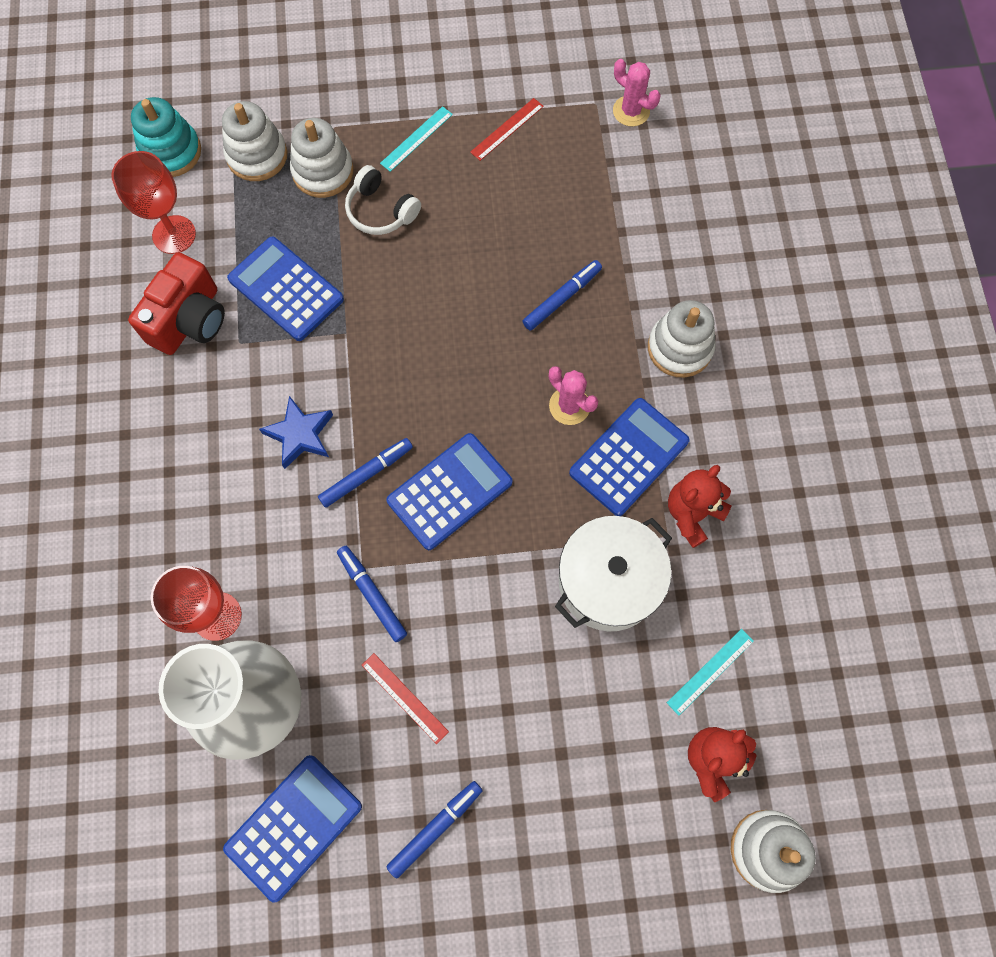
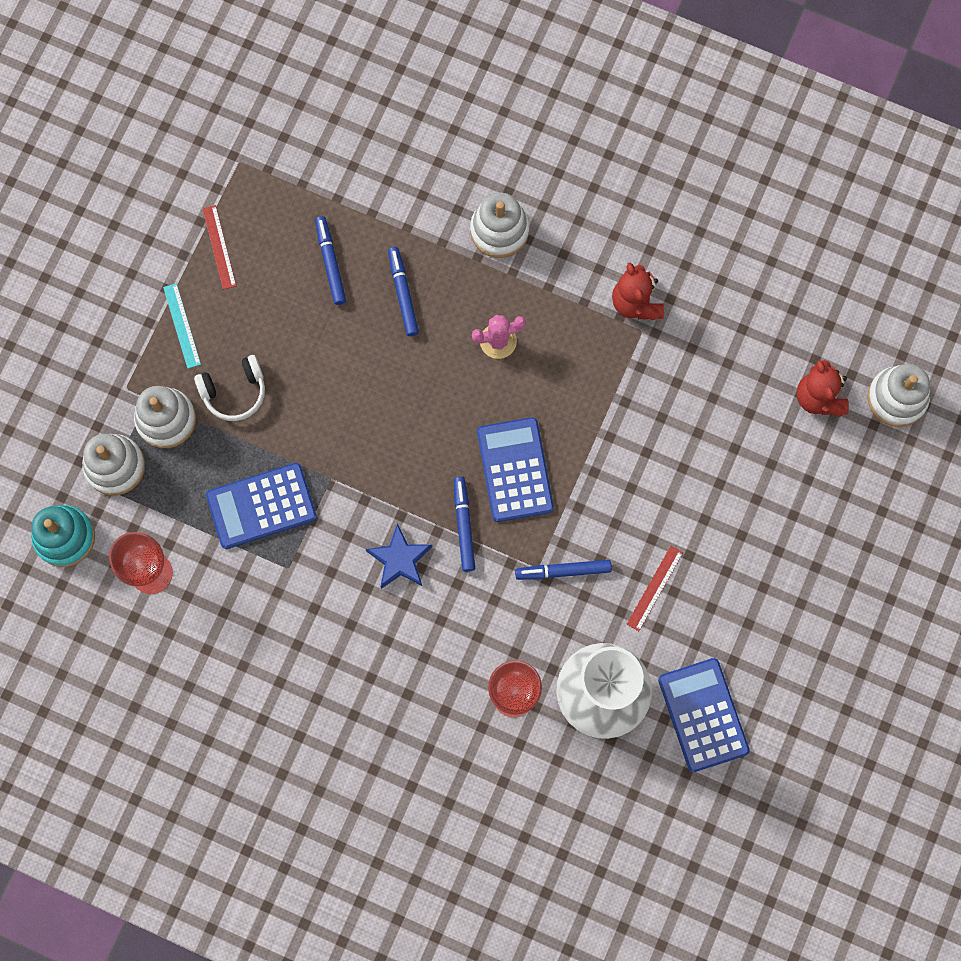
camera: 60 degrees left, 5 degrees up
(189, 320) = (242, 598): red camera -> none
(404, 698) = (654, 588): red ruler -> red ruler turned 45 degrees counterclockwise
(435, 828) = (759, 615): blue marker -> blue marker (330, 263)
(608, 581) = (652, 393): white pot -> none
(628, 457) = (565, 322): blue calculator -> none
(631, 111) = (265, 138): pink cactus -> none
(710, 671) = (757, 362): turquoise ruler -> none

